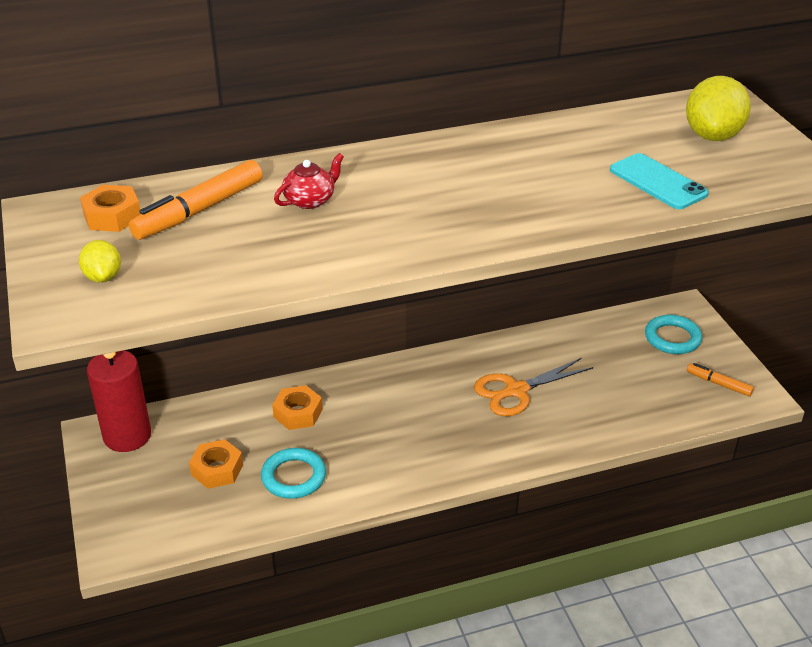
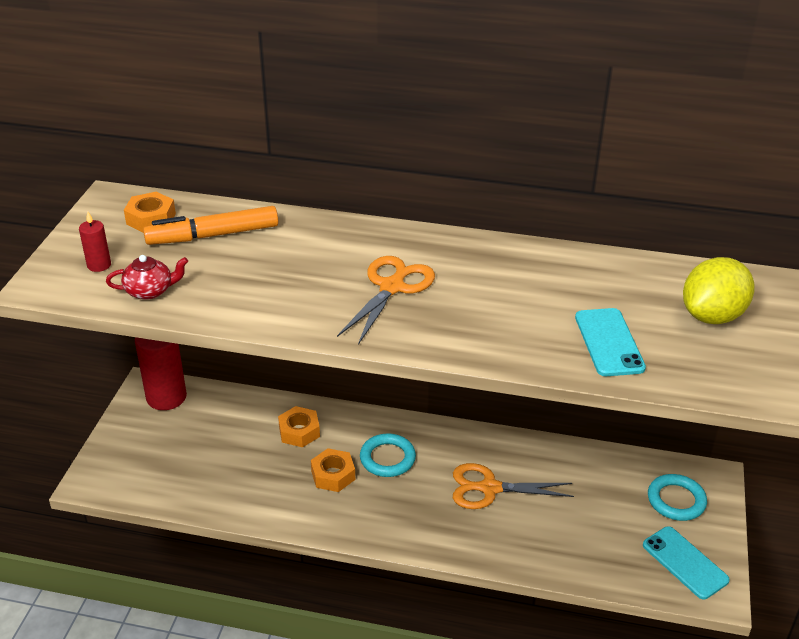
camera: 30 degrees right, 0 degrees up
(103, 277) = (99, 265): yellow lemon -> red candle
(217, 469) = (206, 451): orange nut -> orange nut (333, 475)
(293, 477) = (255, 482): turquoise ring -> turquoise ring (387, 458)
(310, 200) = (300, 255): red teapot -> red teapot (150, 291)
(429, 199) = (392, 287): none -> orange scissors
(718, 384) = (684, 562): orange marker -> turquoise phone

